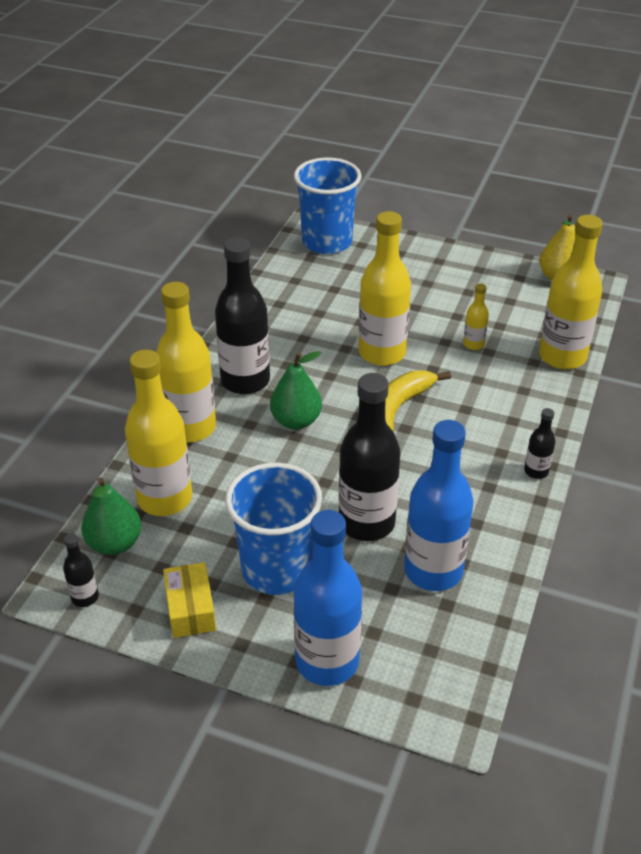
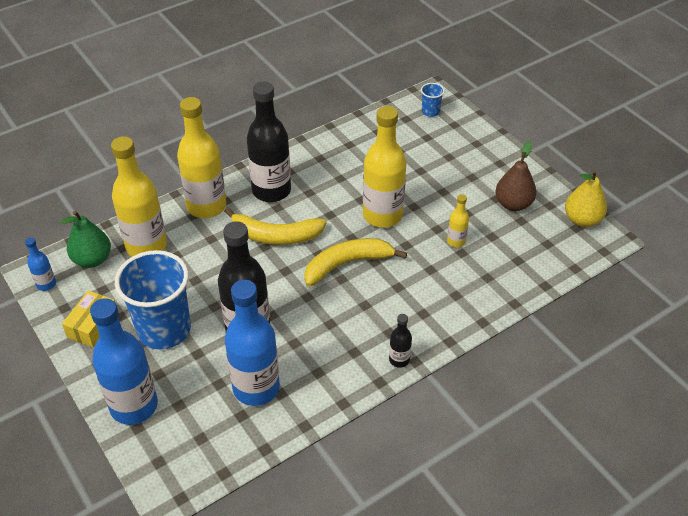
camera: 35 degrees right, 5 degrees up
(85, 597) = (46, 284): black bottle -> blue bottle
(296, 421) = (275, 236): green pear -> yellow banana
(327, 242) = (430, 111): blue cup -> blue cup, size x0.42
(488, 290) = (513, 204): none -> brown pear
(562, 356) = (514, 284): yellow bottle -> none

